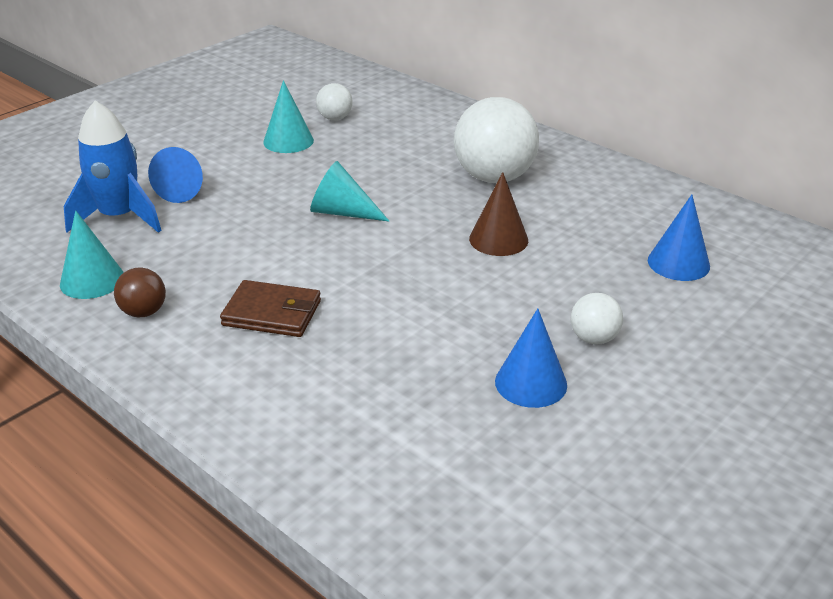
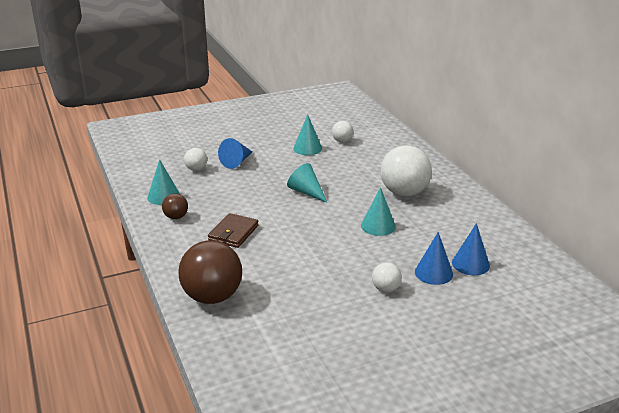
camera: 25 degrees right, 5 degrees down
(119, 217) = (196, 169): blue rocket -> white ball
(272, 313) = (233, 233): brown wallet -> brown wallet turned 75 degrees clockwise
(322, 442) = (212, 297): none -> brown ball
(498, 239) = (378, 226): brown cone -> turquoise cone
(531, 383) = (333, 300): blue cone -> blue cone (433, 273)

